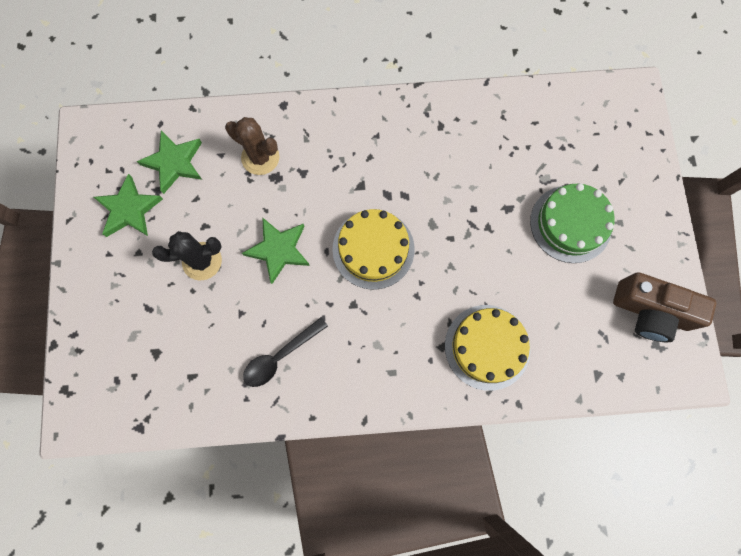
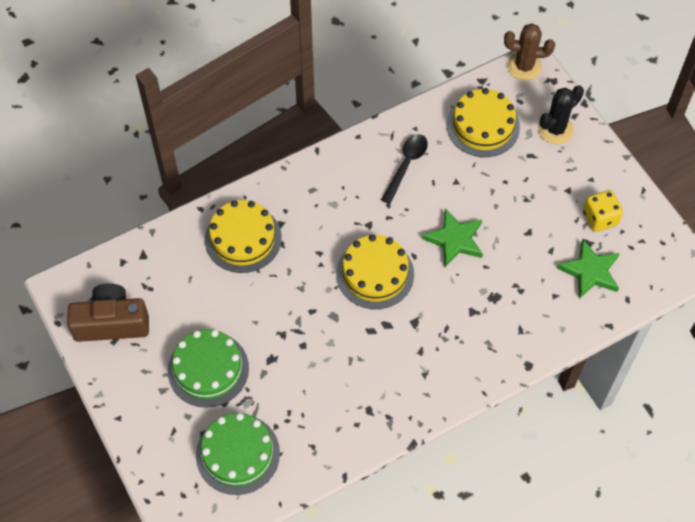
camera: 155 degrees right, 15 degrees down
(129, 209) = (600, 218): green star -> yellow dice
(174, 367) = (483, 126): none -> yellow cake
(202, 261) = (512, 205): black cactus -> black cactus (555, 129)
(260, 157) = (518, 308): brown cactus -> brown cactus (524, 67)
(570, 137) = (238, 454): none -> green cake

